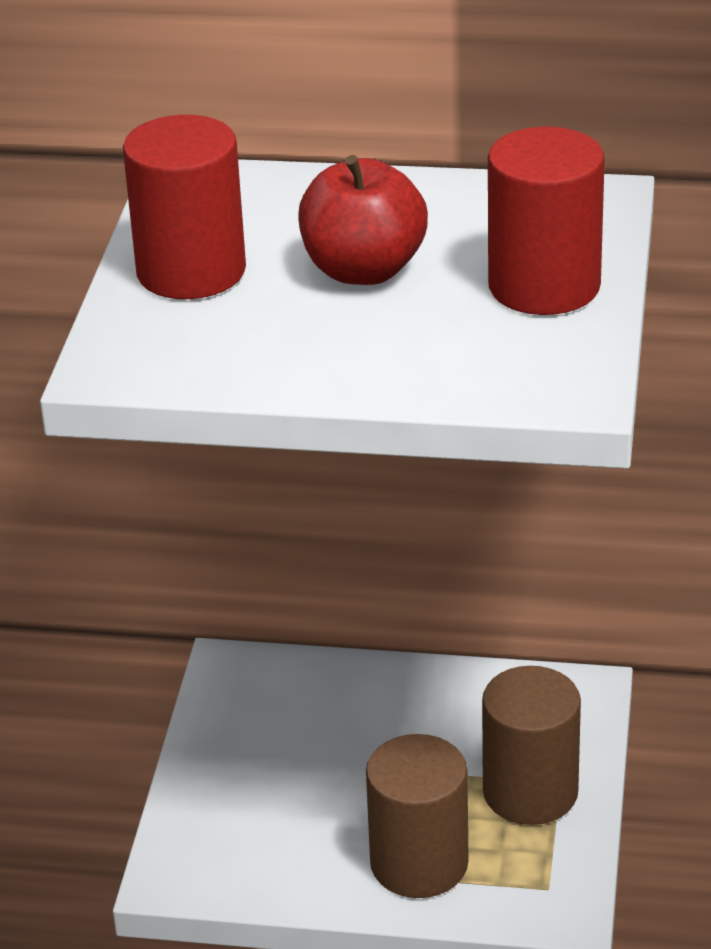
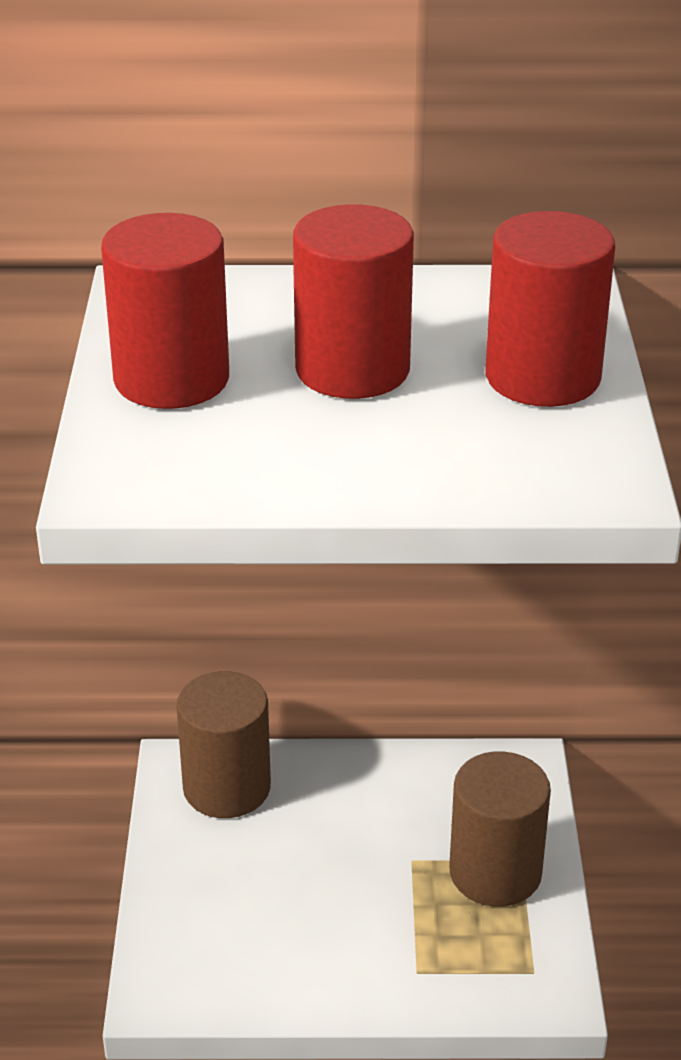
camera: 10 degrees left, 0 degrees up
(363, 270) = (352, 370): red apple -> red cylinder
(419, 863) = (403, 956): brown cylinder -> brown cylinder (227, 788)

